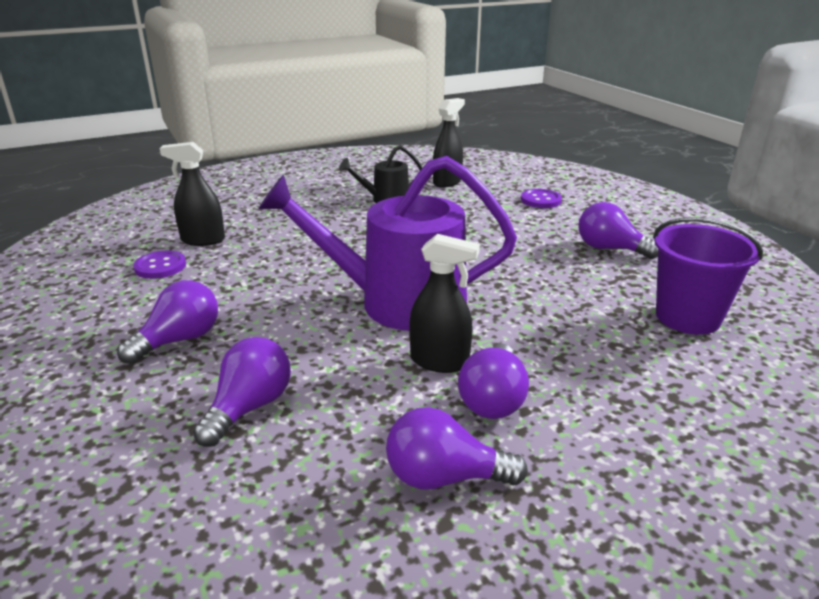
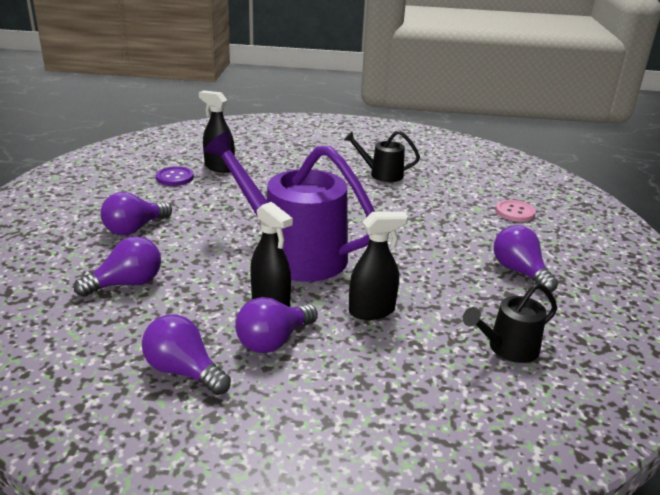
camera: 30 degrees right, 0 degrees up
(179, 340) = (134, 229): purple light bulb -> purple light bulb turned 150 degrees clockwise
(447, 182) = (451, 174): black spray bottle -> black spray bottle (372, 311)
(541, 200) = (515, 212): purple button -> pink button
(687, 317) = (508, 348): purple bucket -> black watering can

